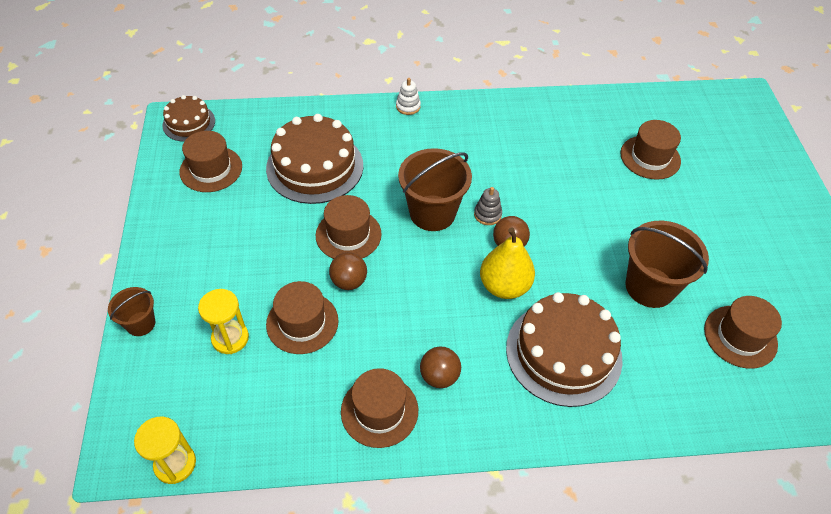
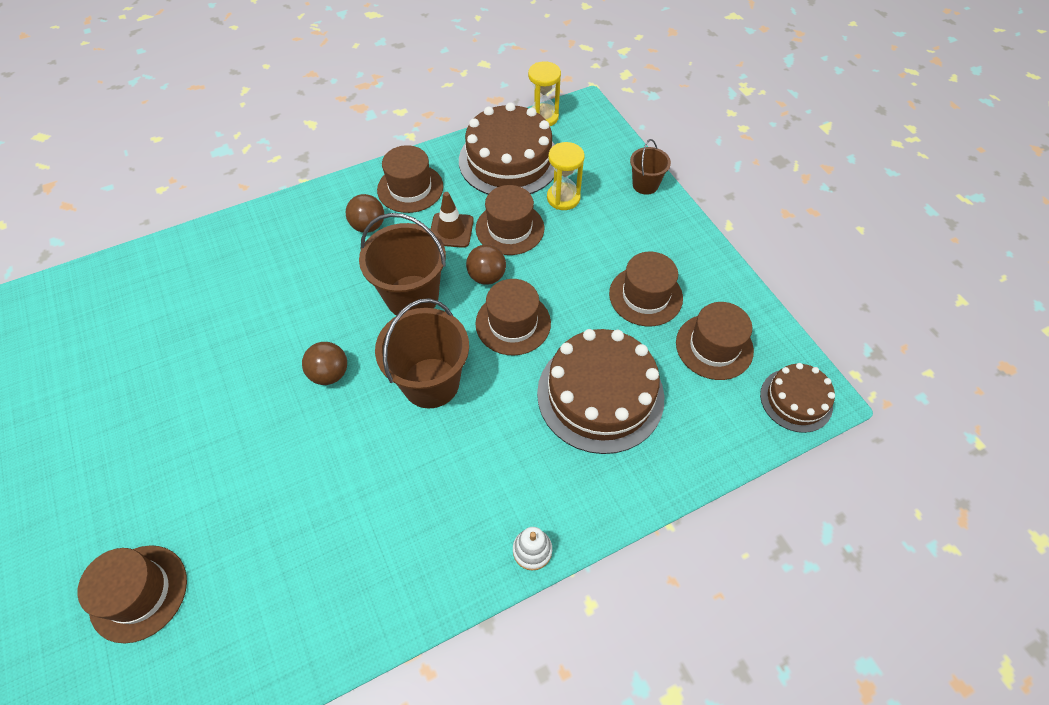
camera: 160 degrees right, 5 degrees up
(359, 341) = (451, 230): none -> brown traffic cone
(487, 214) = (364, 404): grey stacking toy -> none
(504, 286) = (326, 324): yellow pear -> none
(563, 353) = (255, 280): brown cake -> brown cake (509, 160)
(650, 287) = (160, 378): brown bucket -> brown bucket (412, 297)
(740, 336) = (64, 354): brown hat -> brown hat (645, 296)

